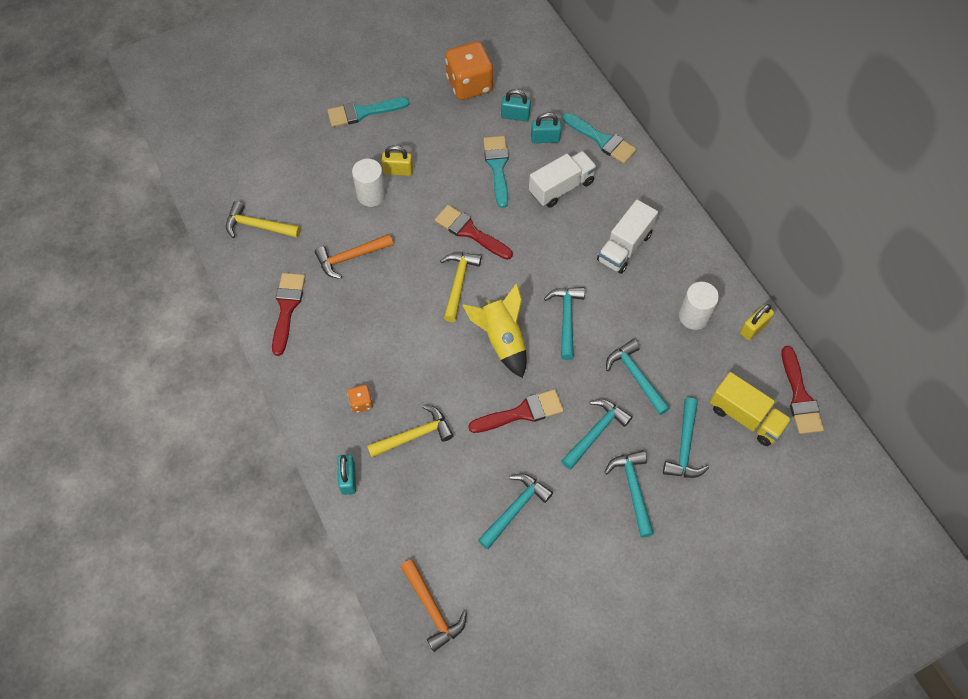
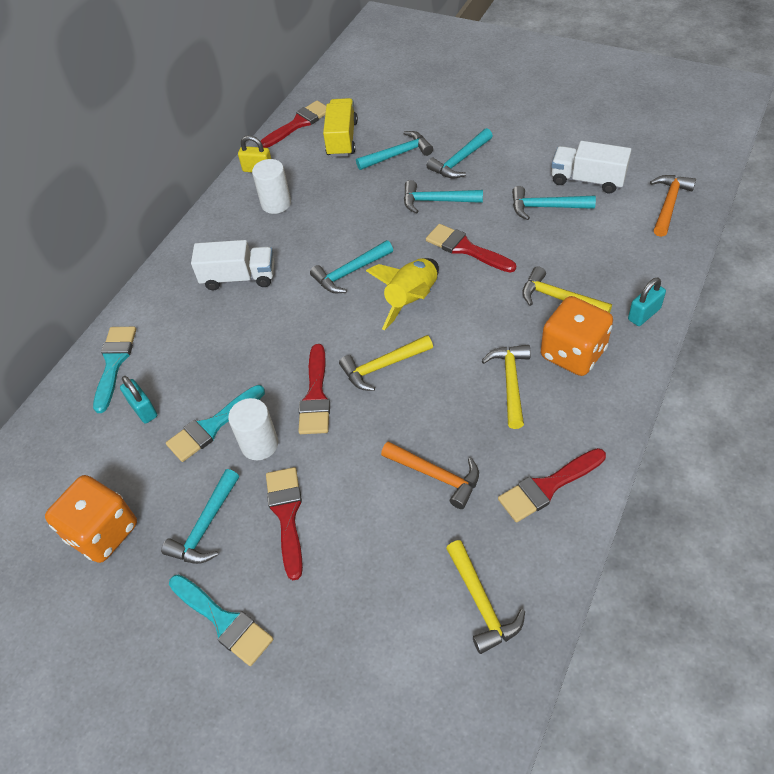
camera: 120 degrees left, 10 degrees down
(361, 403) = (573, 353): orange dice -> orange dice, size x2.24
(371, 195) = (341, 517): white cylinder -> white cylinder (259, 444)
(375, 346) = (510, 382): none -> yellow hammer
(398, 171) = (287, 515): yellow padlock -> red brush
(515, 116) = (126, 455): turquoise padlock -> none
(561, 187) = (201, 359): white truck -> white truck (587, 180)
(635, 376) = (364, 206): turquoise hammer -> turquoise hammer (205, 526)

